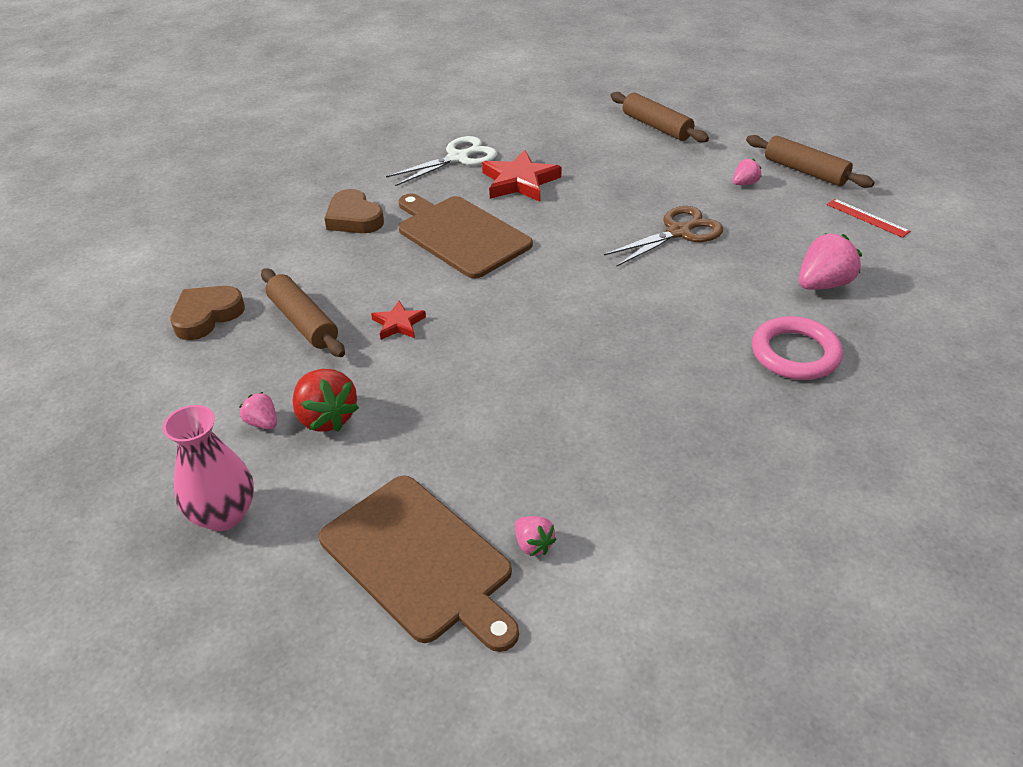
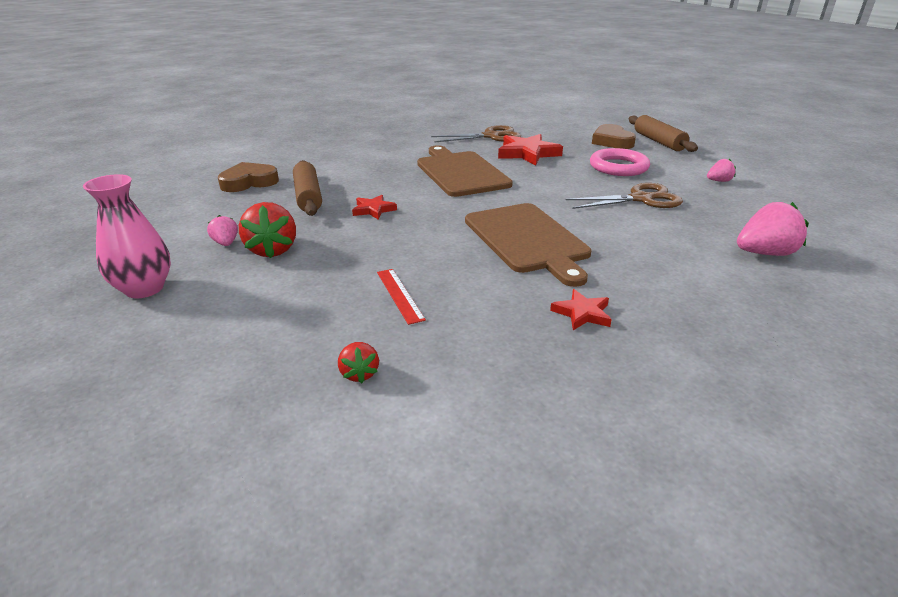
camera: 20 degrees right, 10 degrees down
(354, 218) = (392, 153): brown heart -> brown heart (612, 141)
(420, 561) = (254, 358): brown cutting board -> brown cutting board (527, 240)
(458, 158) = (491, 136): white scissors -> brown scissors
(533, 544) = (359, 373): pink strawberry -> red strawberry
(694, 410) = (582, 313): none -> red star
(795, 353) = (710, 295): pink ring -> pink ring (618, 167)
(805, 171) = (780, 182): brown rolling pin -> none
(867, 218) = (831, 219): red ruler -> red ruler (399, 295)

